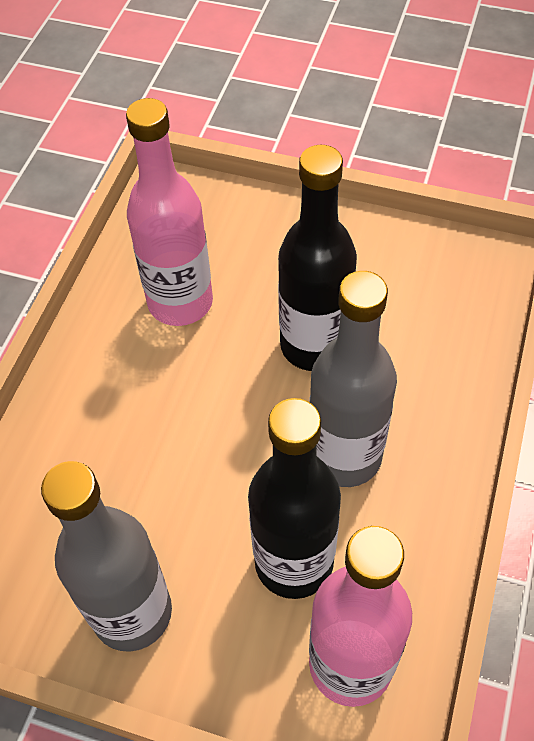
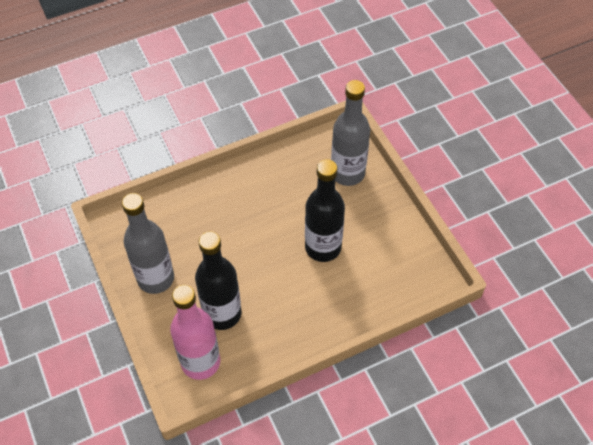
camera: 45 degrees right, 0 degrees up
(180, 302) = (295, 186): pink bottle -> none
(345, 456) = (283, 297): grey bottle -> grey bottle (347, 173)

